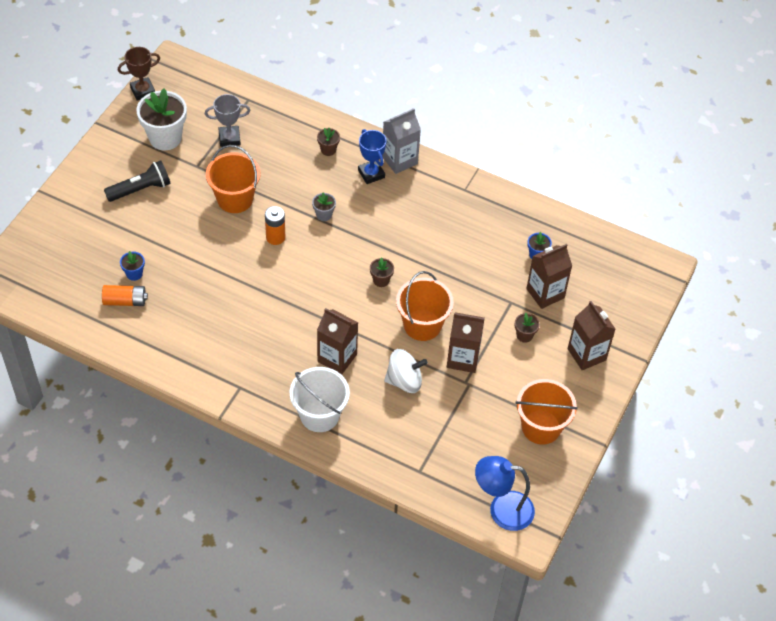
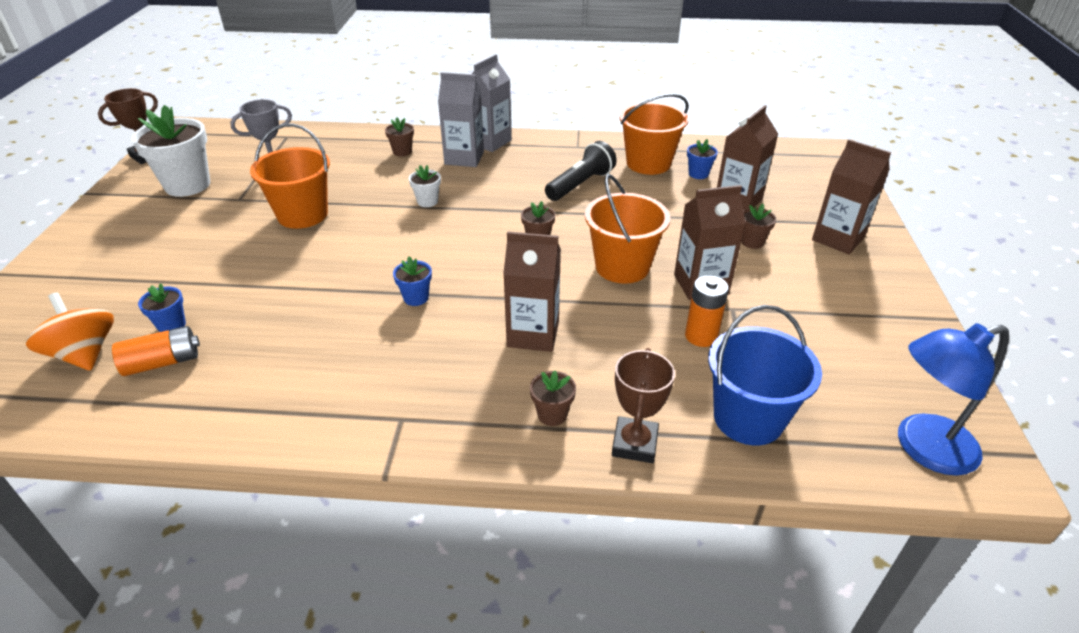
camera: 20 degrees left, 15 degrees down
(84, 279) = (84, 354): none -> orange spinning top
(140, 189) = (163, 236): black flashlight -> black flashlight (580, 184)
(275, 237) = (374, 235): orange battery -> orange battery (701, 336)
(281, 303) = (416, 298): none -> blue flower pot
(319, 415) = (552, 414): white bucket -> brown flower pot
(324, 215) = (427, 201): grey flower pot -> white flower pot
(352, 448) = (634, 444): none -> brown trophy
(371, 174) = (464, 158): blue trophy -> grey carton
(404, 381) = (645, 331): white spinning top -> none
(422, 457) = (748, 418): none -> blue bucket
(541, 427) = (865, 326): orange bucket -> orange bucket (648, 163)

